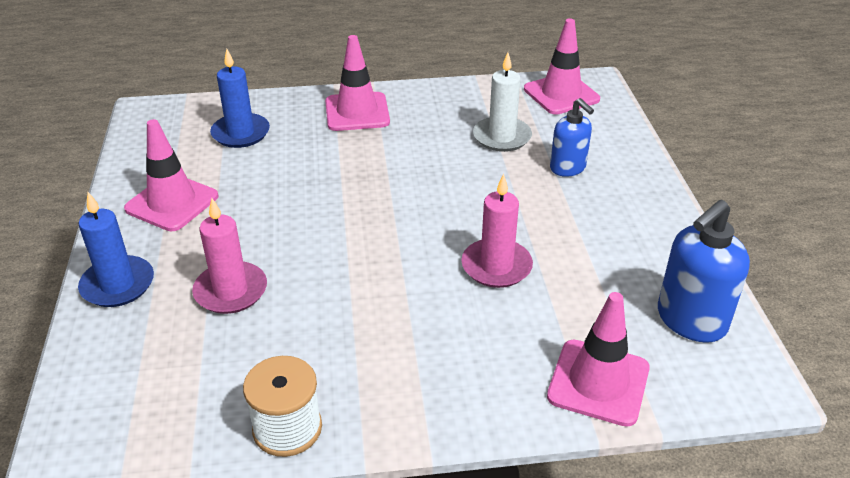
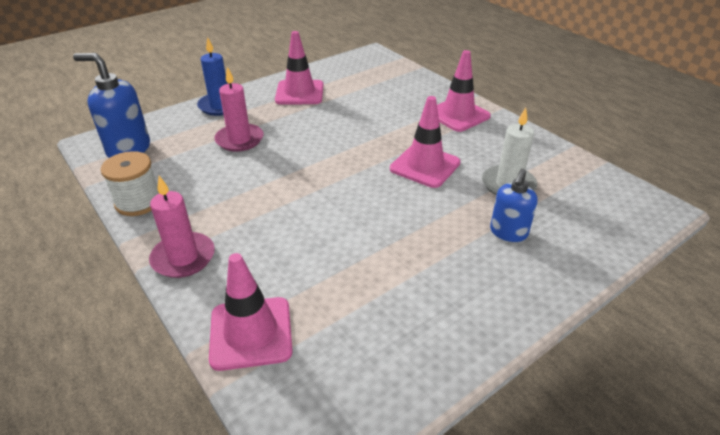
camera: 60 degrees right, 0 degrees up
(241, 133) = (385, 86): blue candle -> none
(496, 266) = (346, 234): pink candle -> pink candle (183, 258)
(561, 94) = (611, 195): pink traffic cone -> pink traffic cone (425, 166)
(690, 320) = (367, 375): blue soap dispenser -> blue soap dispenser (128, 149)

